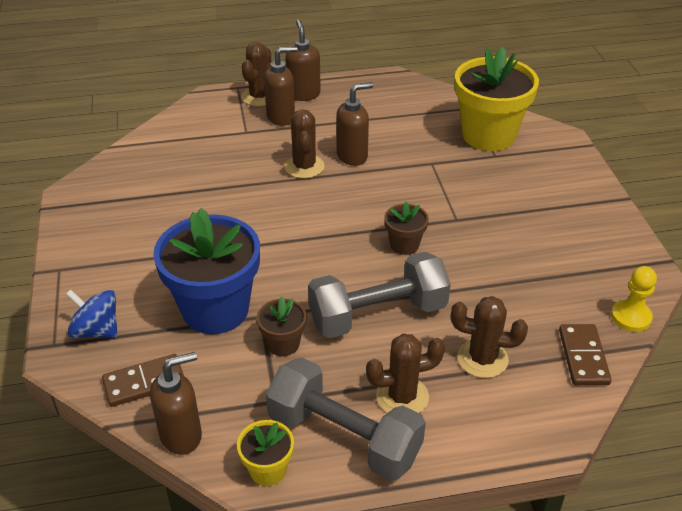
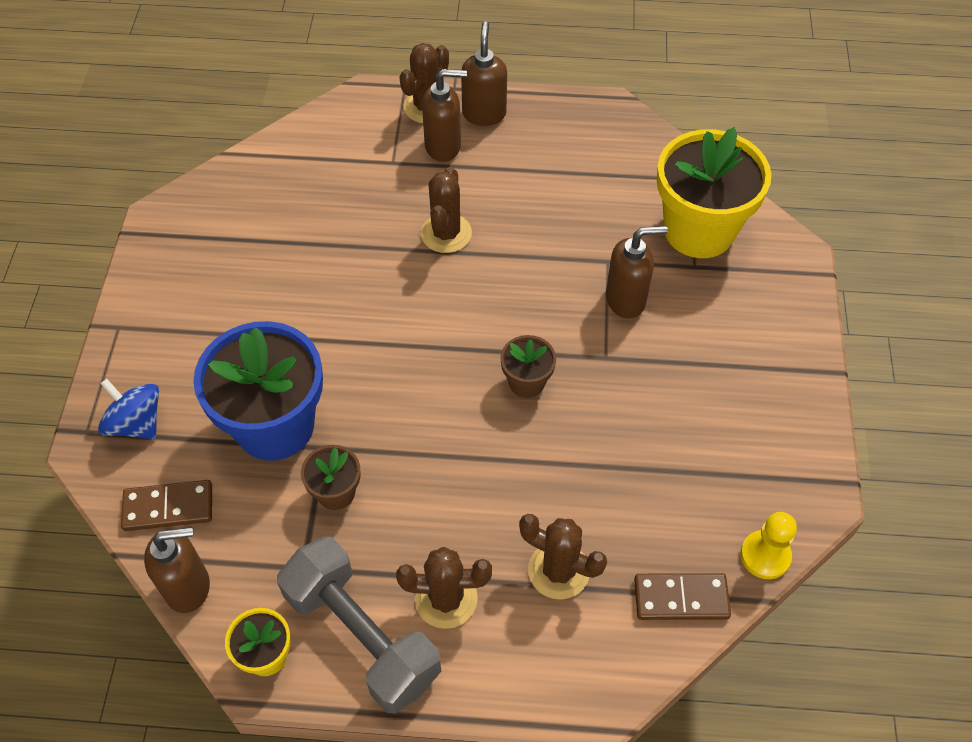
camera: 15 degrees right, 15 degrees up
(352, 156) = (511, 229): brown soap dispenser -> brown soap dispenser (626, 300)
(378, 315) = (458, 478): grey dumbbell -> none
(583, 357) = (681, 598): brown domino -> brown domino turned 75 degrees clockwise

